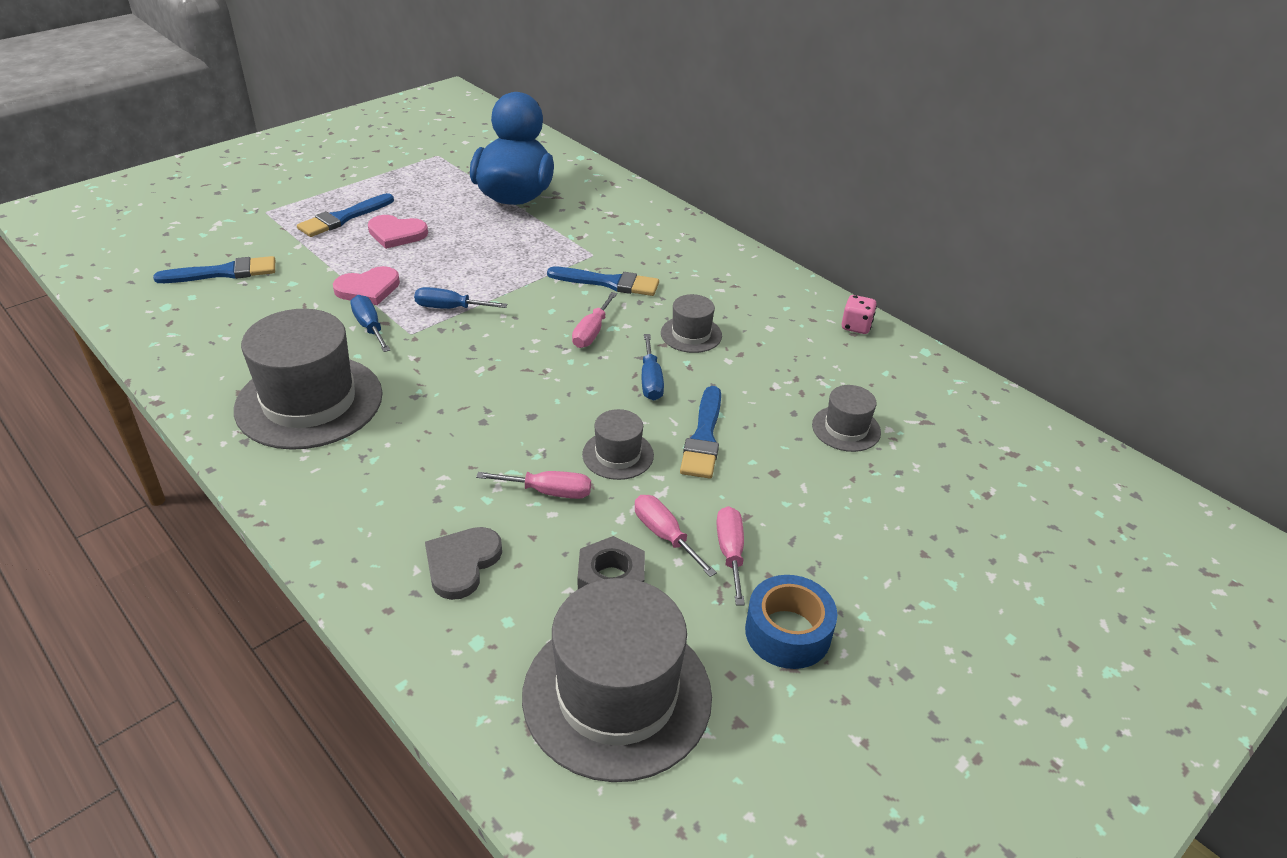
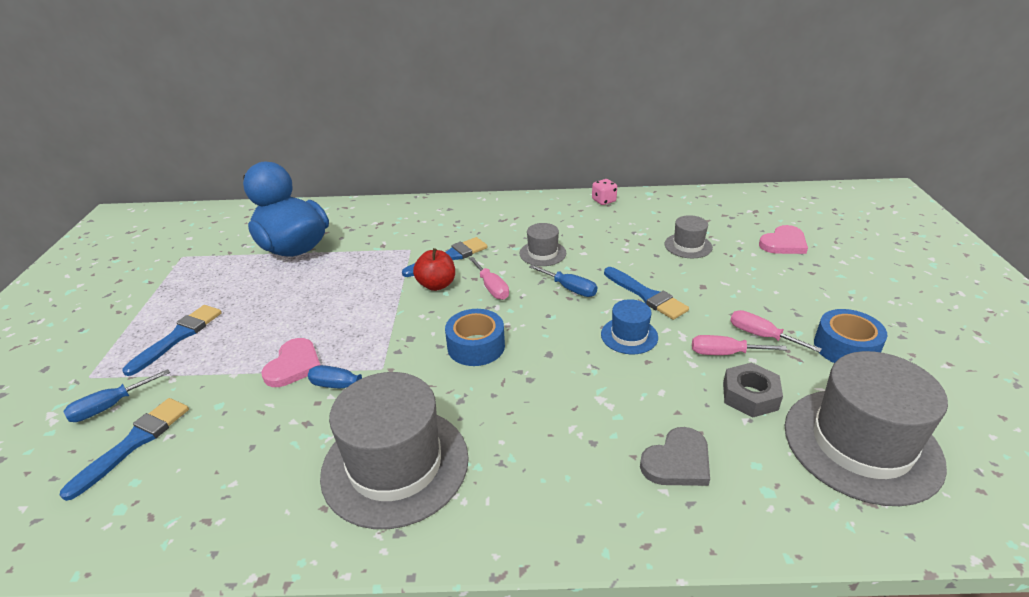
camera: 45 degrees left, 5 degrees down
(343, 218) = (178, 337): blue brush -> blue brush turned 150 degrees counterclockwise
(396, 234) = (246, 319): pink heart -> pink heart (783, 243)
(450, 308) = (379, 335): blue screwdriver -> blue screwdriver (110, 406)
(462, 563) = (677, 461): grey heart -> grey heart turned 105 degrees counterclockwise
(494, 368) = (476, 346): none -> blue tape
(549, 492) = (638, 383): pink screwdriver -> none
(556, 299) = (436, 285): none -> red apple
(618, 455) = (629, 335): grey hat -> blue hat

